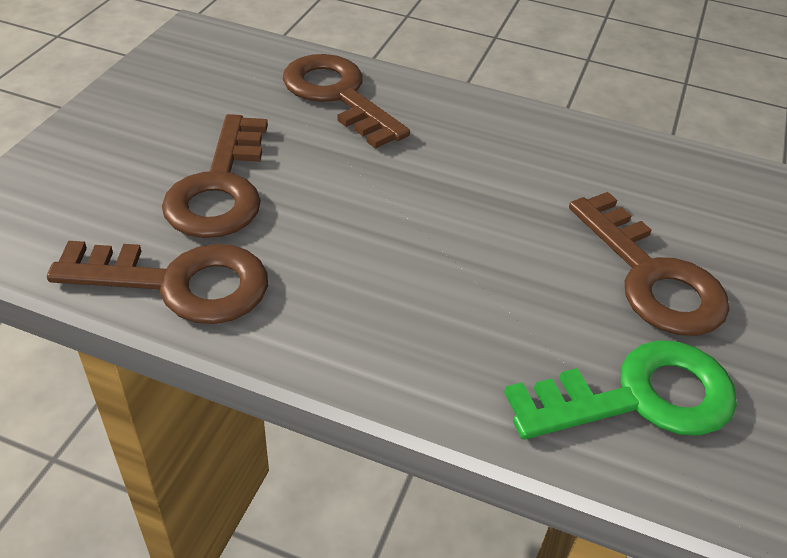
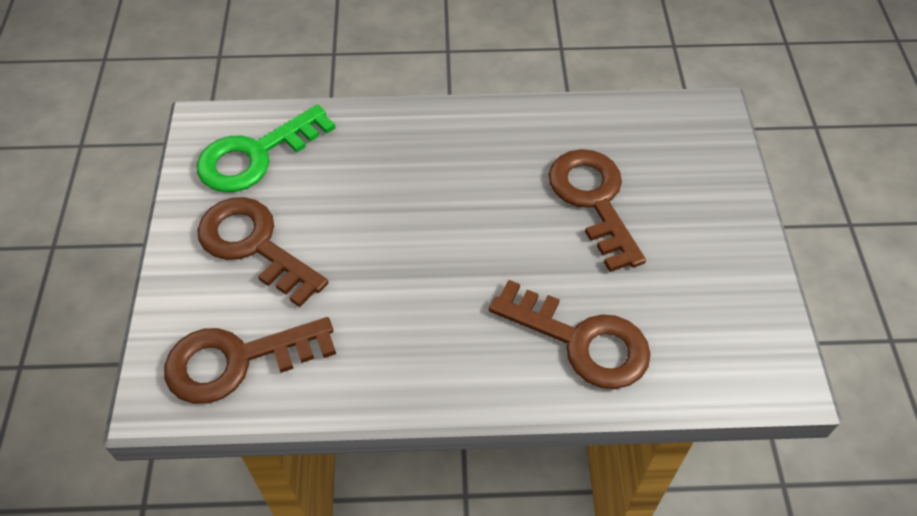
camera: 160 degrees right, 10 degrees up
(179, 283) = (558, 125): brown key -> brown key (237, 361)

